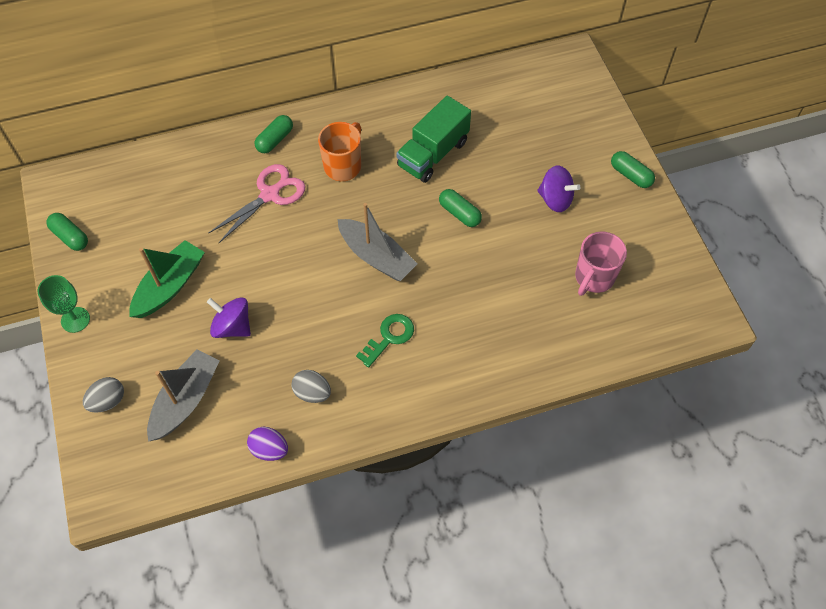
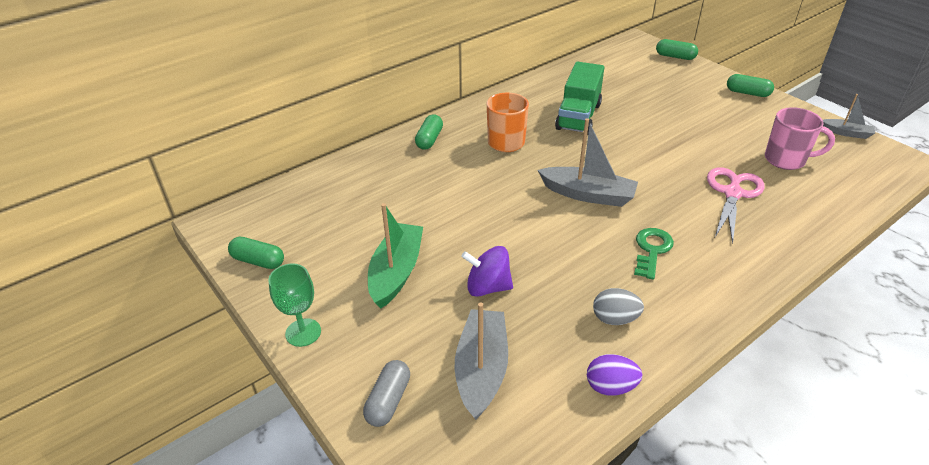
camera: 20 degrees left, 20 degrees down
(108, 401) = (388, 400): grey egg -> grey capsule
(270, 194) = (452, 177): pink scissors -> pink scissors (732, 193)
(459, 213) = (635, 147): green capsule -> green capsule (675, 57)
(555, 199) = (705, 120): purple spinning top -> none
(593, 278) = (786, 160): pink mug -> pink mug turned 90 degrees counterclockwise
(686, 264) = (846, 133): none -> grey boat

